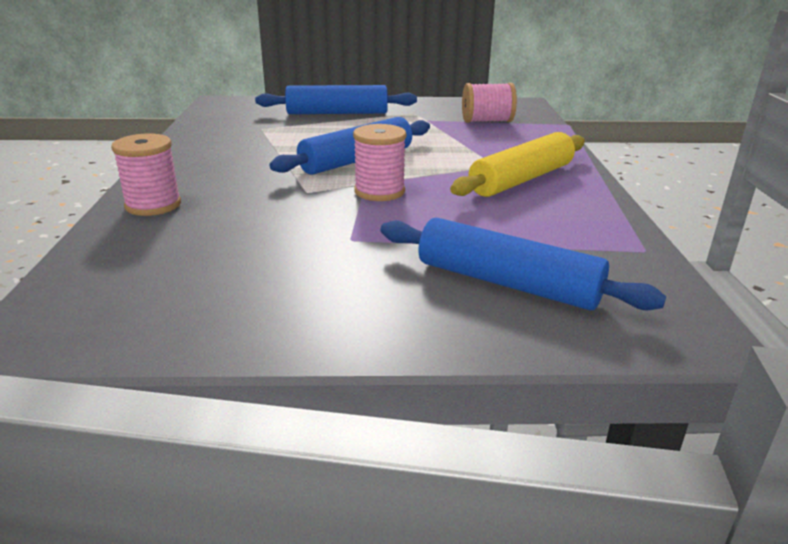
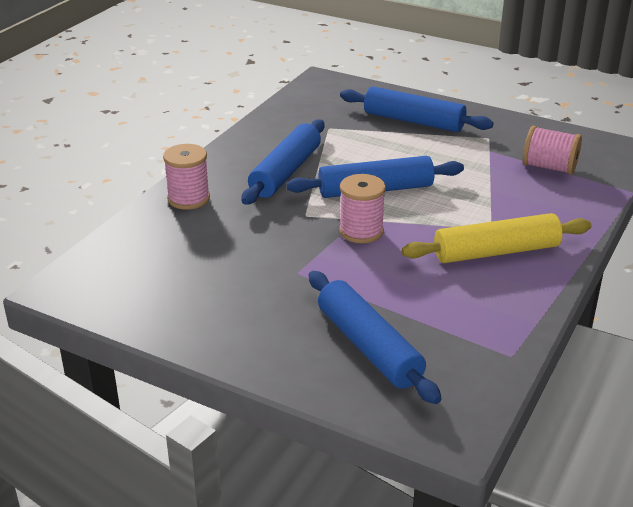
camera: 30 degrees right, 5 degrees up
(249, 164) = (285, 172): none -> blue rolling pin

